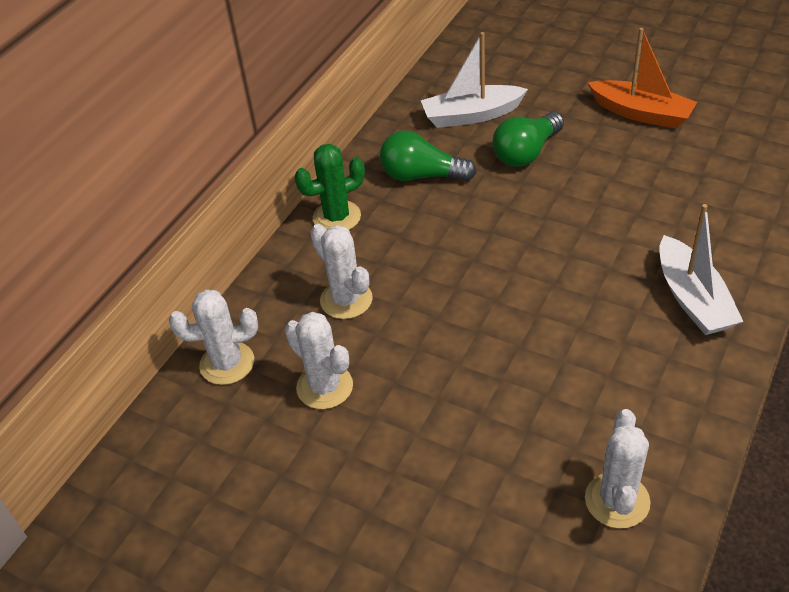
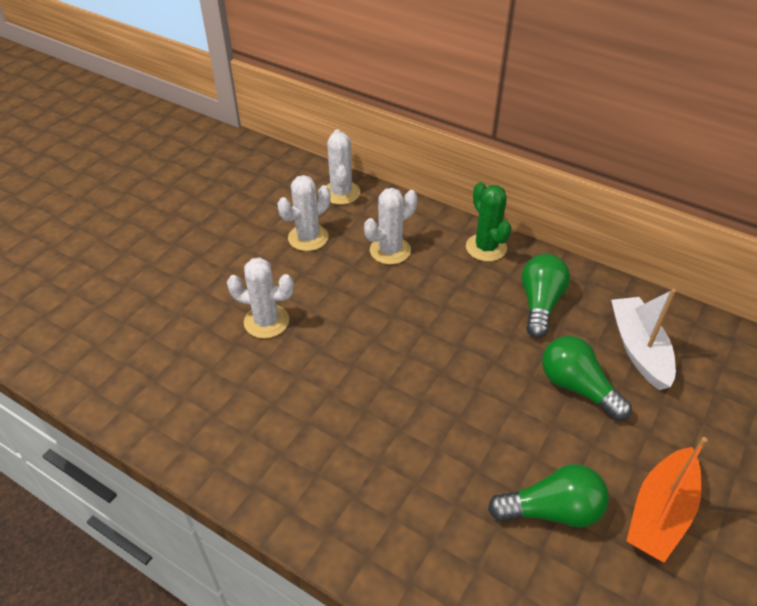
camera: 90 degrees right, 0 degrees up
(617, 500) = (155, 386): white cactus -> white cactus (266, 321)
(662, 169) = (552, 510): none -> green light bulb
(692, 299) = (347, 490): white boat -> none

